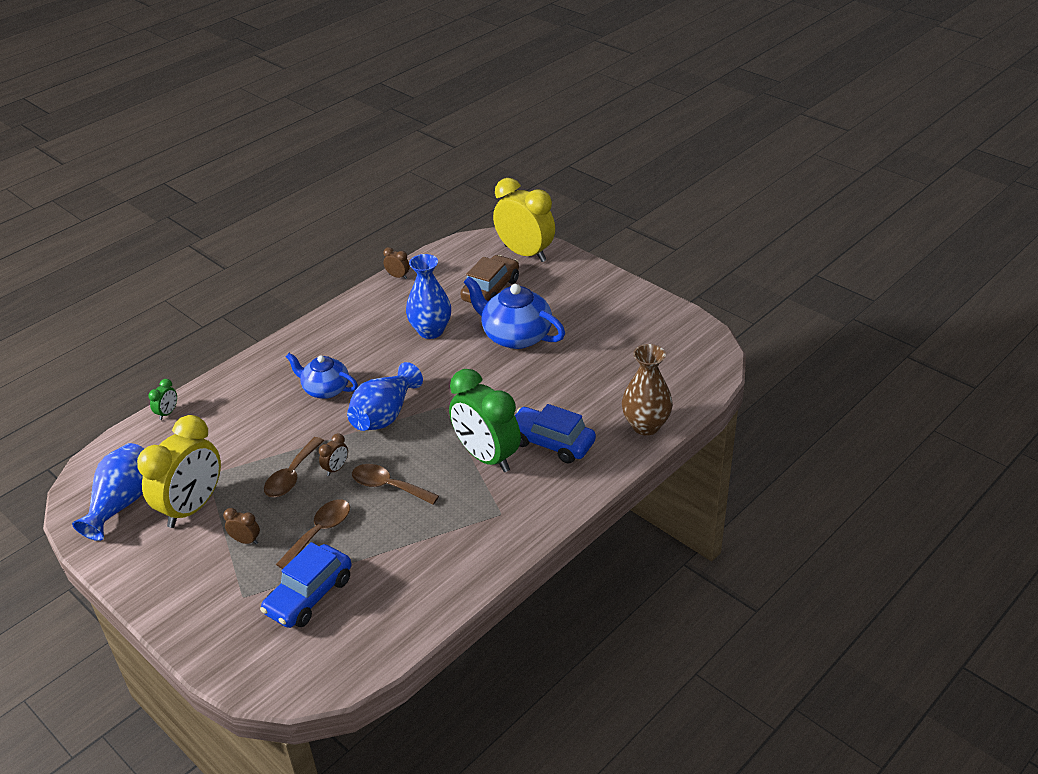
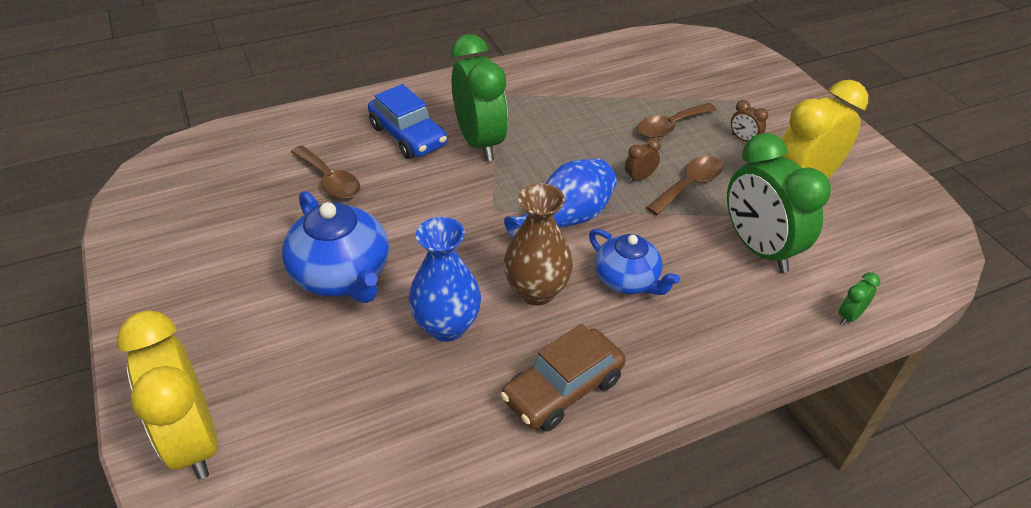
camera: 160 degrees left, 5 degrees up
(122, 503) = (884, 213): blue vase -> none
(231, 440) = (759, 249): none -> green clock
(309, 595) = (689, 85): blue car -> none
(388, 486) = (591, 145): brown spoon -> brown spoon (330, 180)
(398, 276) = (436, 473): brown clock -> none
(490, 290) = (311, 374): brown car -> brown car (563, 389)
(646, 426) = (305, 123): brown vase -> brown vase (536, 291)

